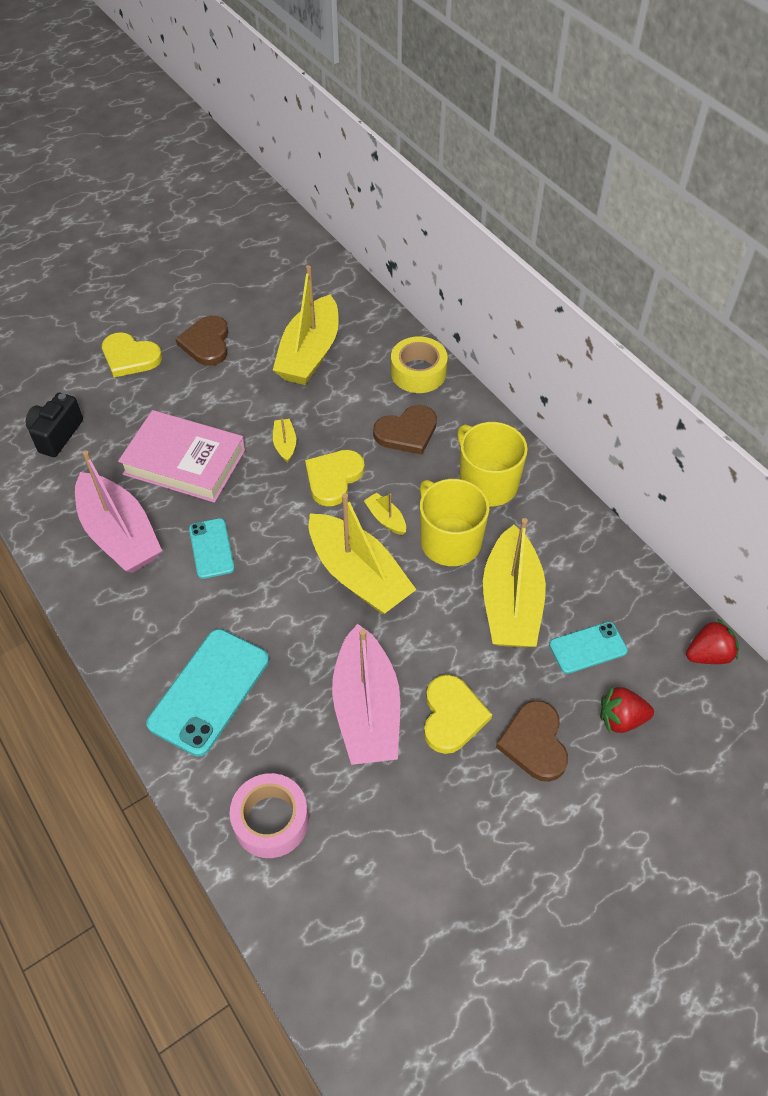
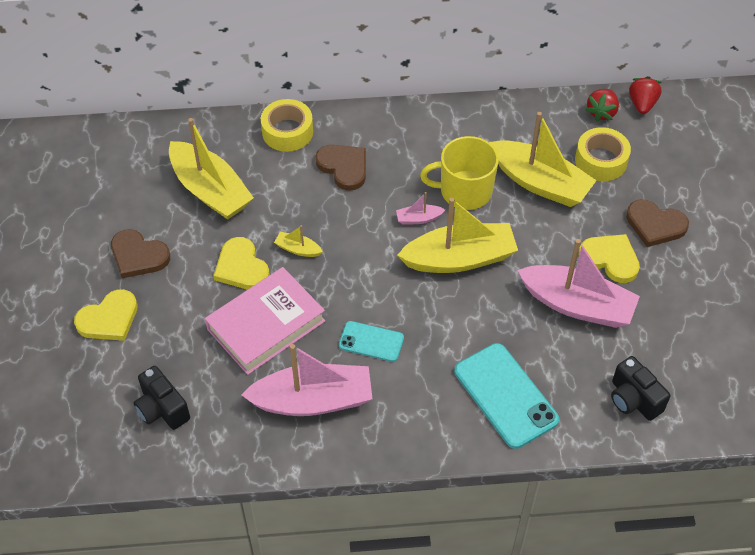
camera: 60 degrees left, 0 degrees up
(271, 820) = (633, 399): pink tape -> black camera
(333, 478) = (356, 233): yellow heart -> yellow heart (241, 267)
(386, 519) = (418, 219): yellow boat -> pink boat
(407, 432) = (344, 167): brown heart -> brown heart turned 45 degrees counterclockwise
(487, 483) = (427, 144): yellow mug -> none
(587, 648) = (601, 161): turquoise phone -> yellow tape
(621, 719) = (663, 172): red strawberry -> red strawberry (601, 112)

